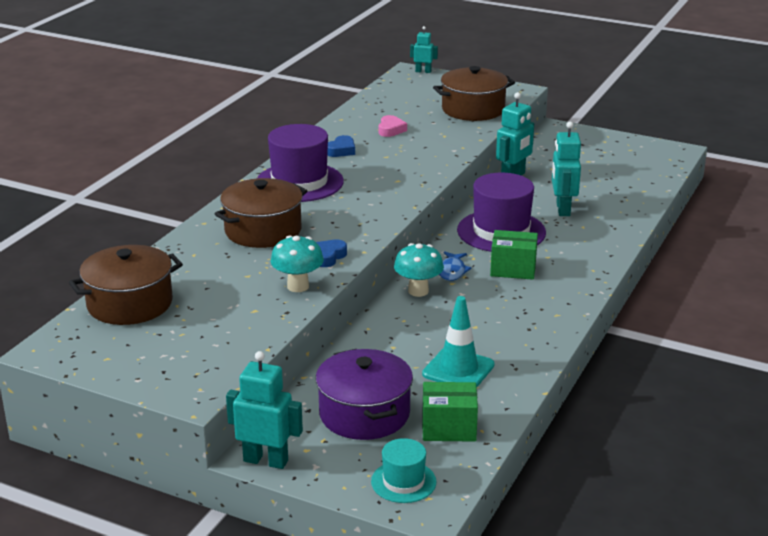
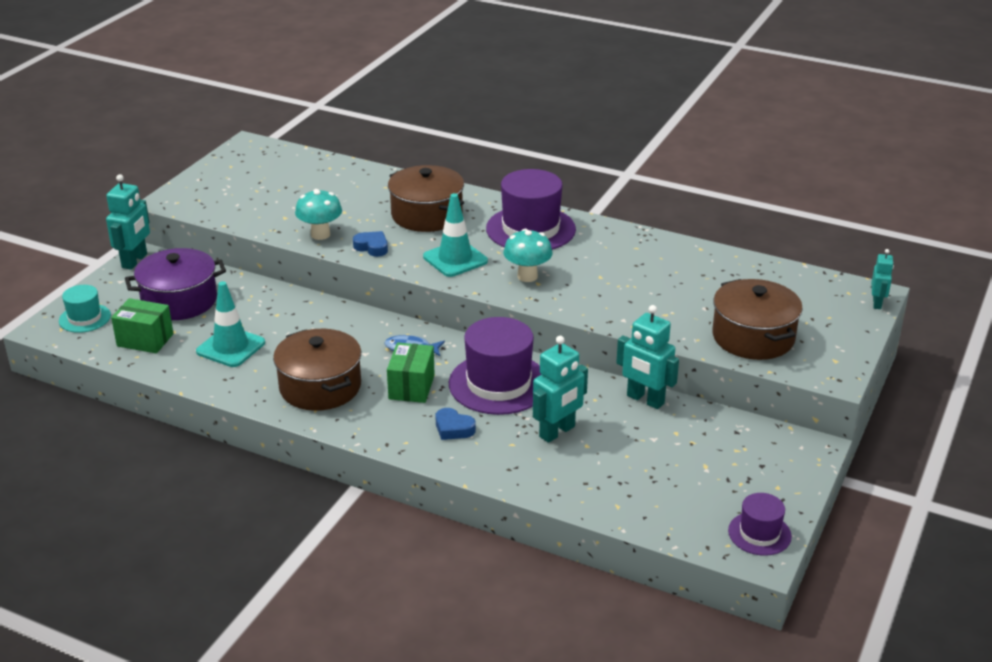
camera: 90 degrees right, 5 degrees up
(130, 304) = (307, 167): brown pot -> brown pot (320, 387)
(341, 150) = (612, 250): blue heart -> blue heart (453, 428)
(354, 216) = (455, 259): none -> turquoise traffic cone
(391, 130) = (675, 279): pink heart -> none
(418, 291) = (373, 328): turquoise mushroom -> turquoise mushroom (527, 276)
(449, 428) = (145, 340): green box -> green box turned 75 degrees counterclockwise
(562, 209) = (557, 432): turquoise robot -> turquoise robot turned 135 degrees clockwise
(655, 149) = (759, 533): none -> purple hat

